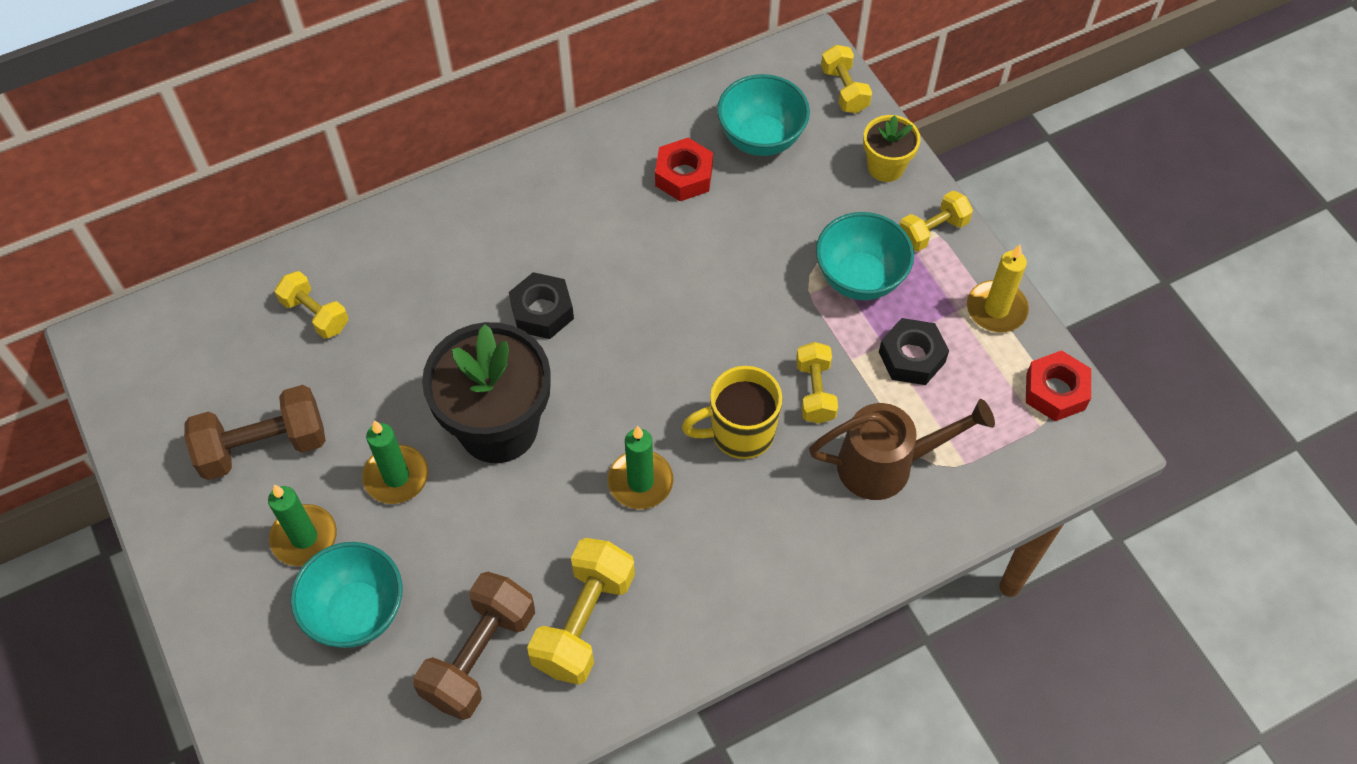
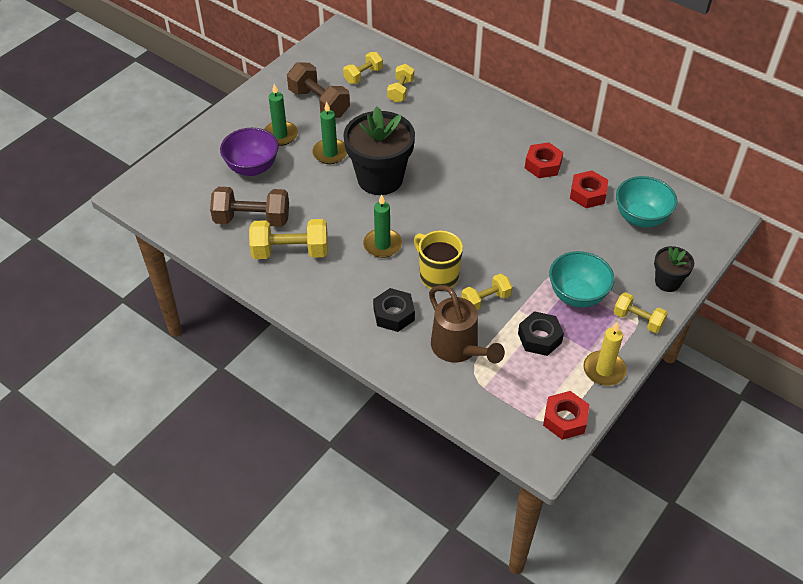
camera: 65 degrees right, 10 degrees down
(357, 612) = (252, 168): turquoise bowl -> purple bowl
(542, 311) = (459, 169): black nut -> black nut (394, 314)
(596, 201) = (543, 165): none -> red nut
(844, 90) = (708, 243): yellow dumbbell -> yellow dumbbell (363, 75)
(885, 167) = (667, 282): yellow flower pot -> black flower pot

